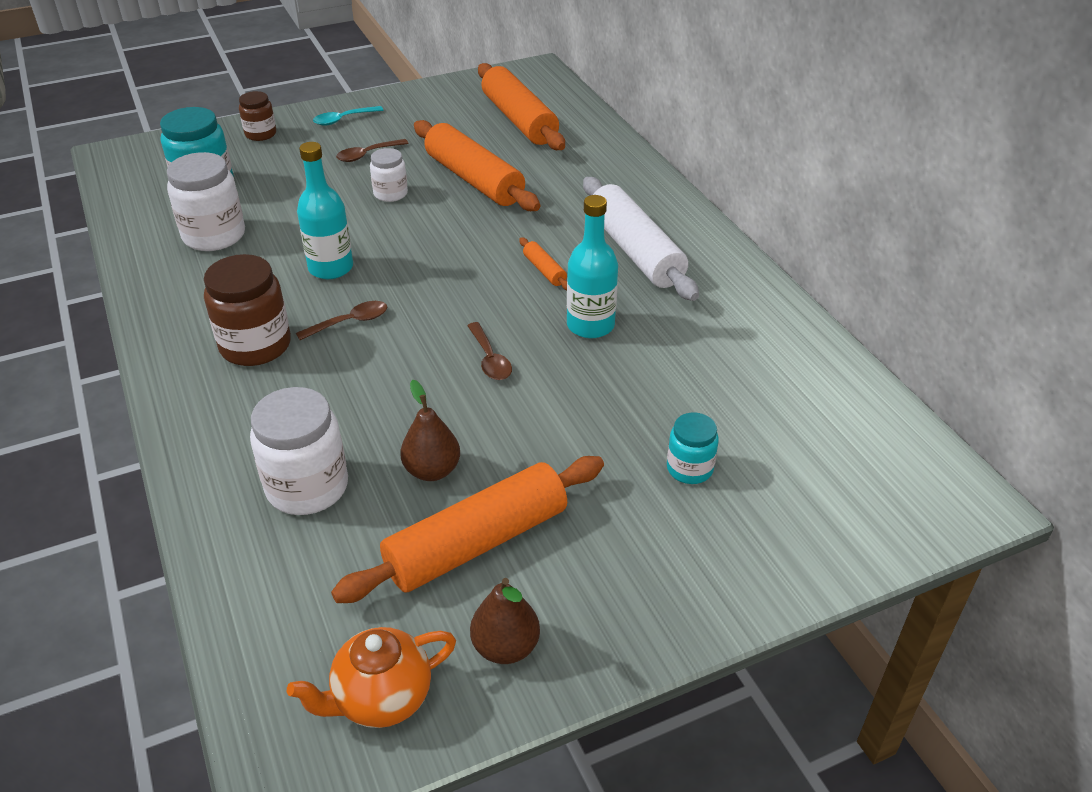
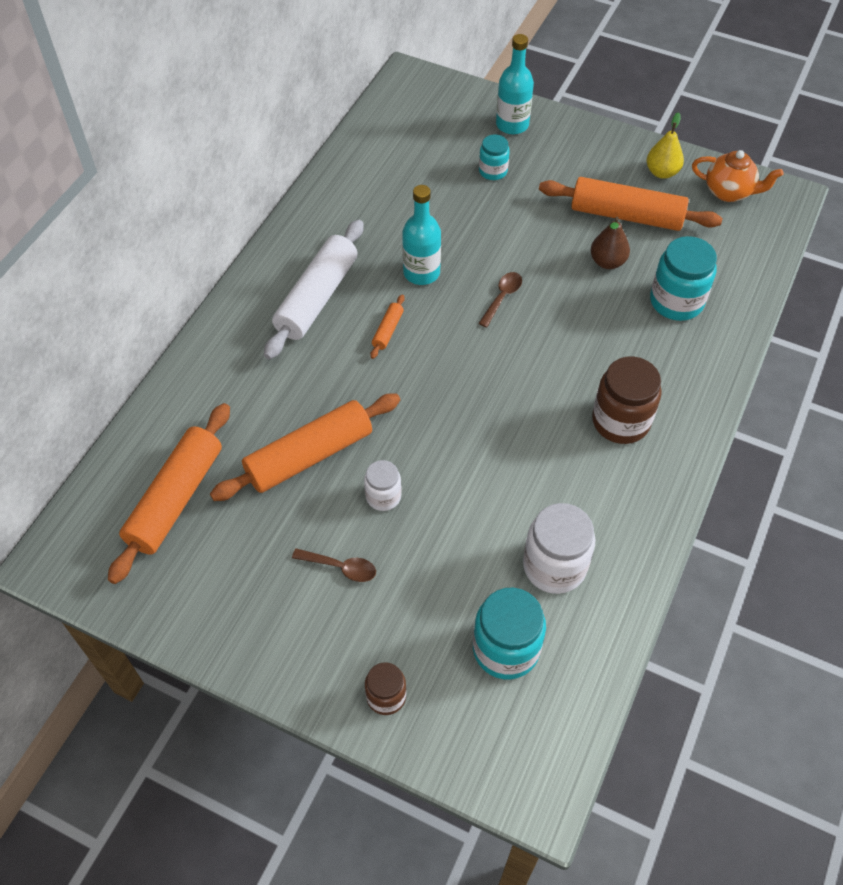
camera: 130 degrees left, 15 degrees up
(307, 487) = (676, 301): white jar -> turquoise jar
(331, 268) = (509, 451): turquoise bottle -> turquoise bottle (512, 124)
(343, 119) = (296, 648): turquoise spoon -> none
(350, 322) = (547, 391): brown spoon -> none
(474, 179) = (309, 456): orange rolling pin -> orange rolling pin turned 45 degrees clockwise
(505, 647) = (662, 172): brown pear -> yellow pear

